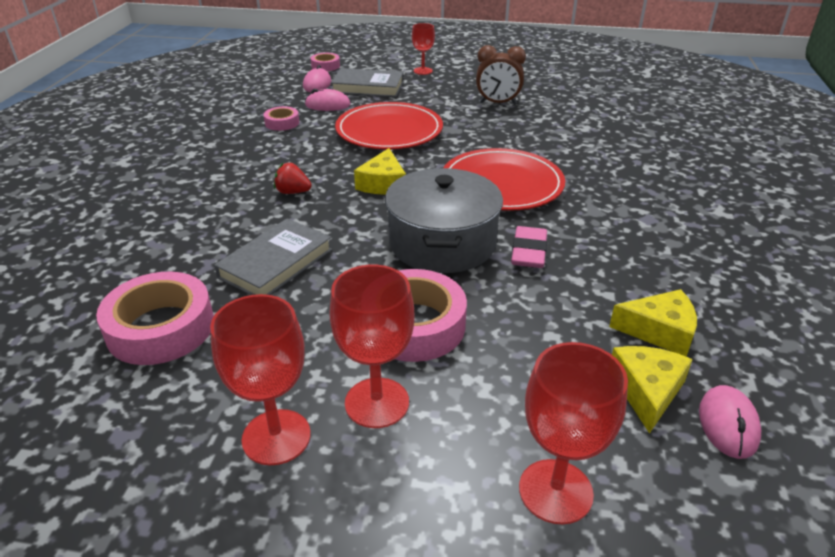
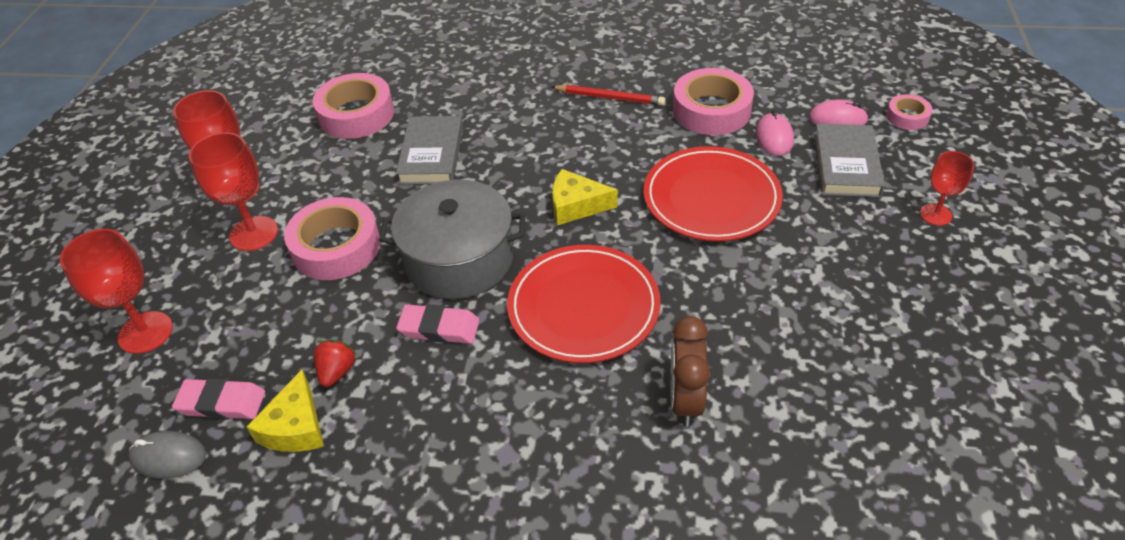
camera: 90 degrees right, 10 degrees up
(236, 163) = (610, 98): none -> red pencil
(276, 263) = (432, 155): grey book -> grey book turned 60 degrees clockwise
(282, 123) = (711, 110): pink tape -> pink tape, size x1.94
(293, 192) = (553, 144): red strawberry -> red strawberry (337, 372)
(497, 103) = (837, 304): brown clock -> brown clock (685, 400)
(647, 391) = (221, 403): yellow cheese -> pink eraser
(728, 424) = (168, 457): pink mouse -> grey mouse

